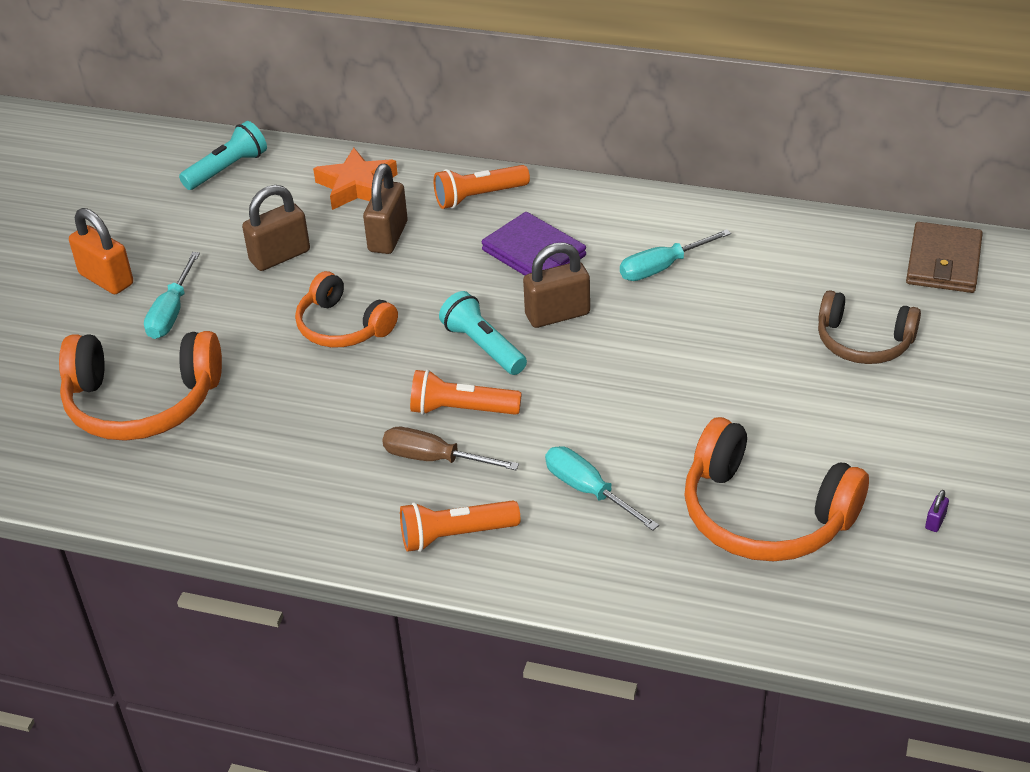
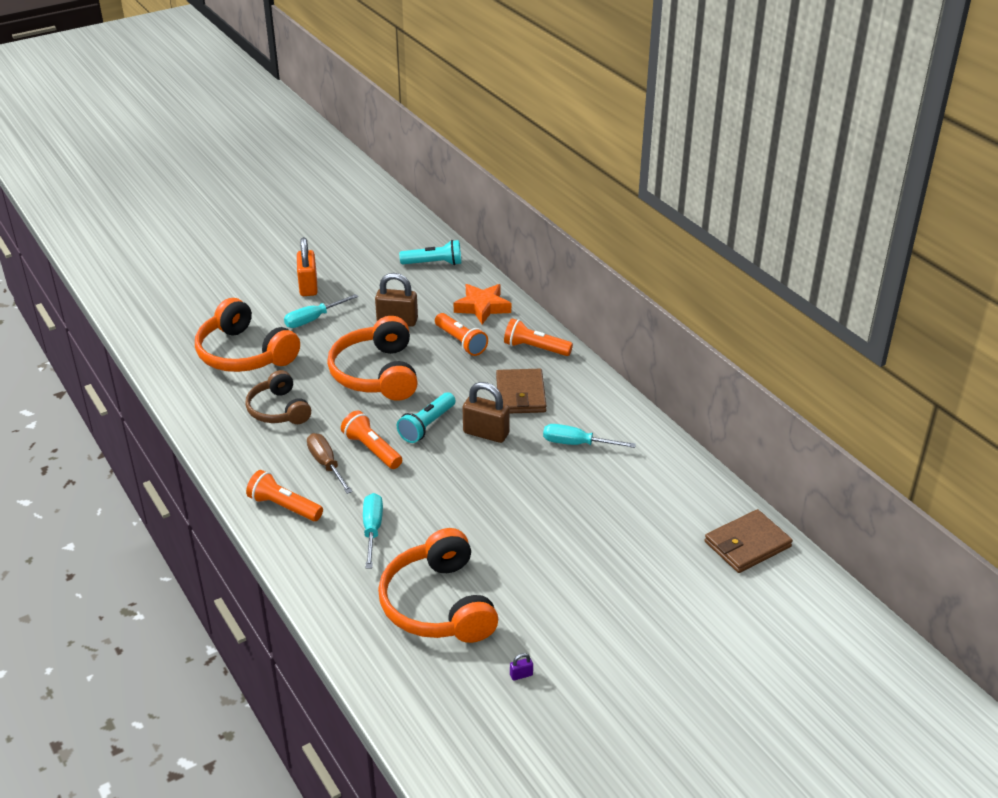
camera: 40 degrees right, 5 degrees down
(343, 326) = (377, 373): orange headphones -> orange headphones, size x1.57
(388, 237) = (460, 342): brown padlock -> orange flashlight
(483, 346) = (427, 426): turquoise flashlight -> turquoise flashlight turned 150 degrees counterclockwise
(534, 253) = (520, 394): purple wallet -> brown wallet
(863, 341) = (629, 555): brown headphones -> brown headphones (279, 410)

